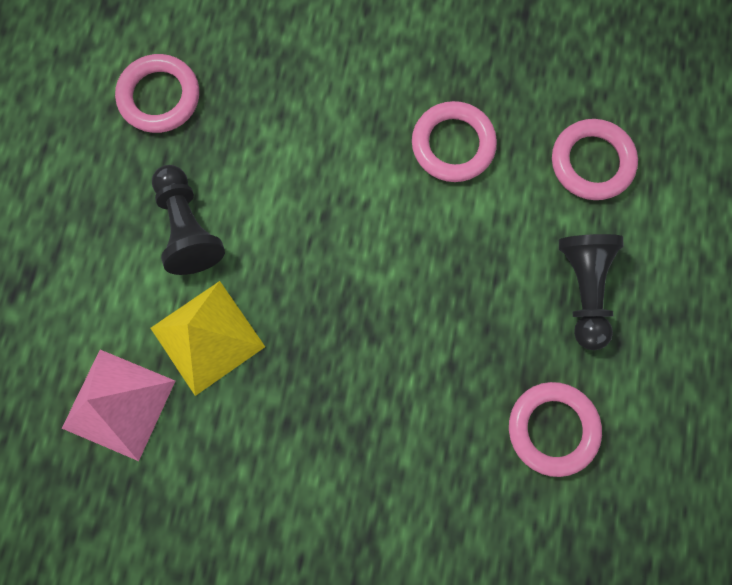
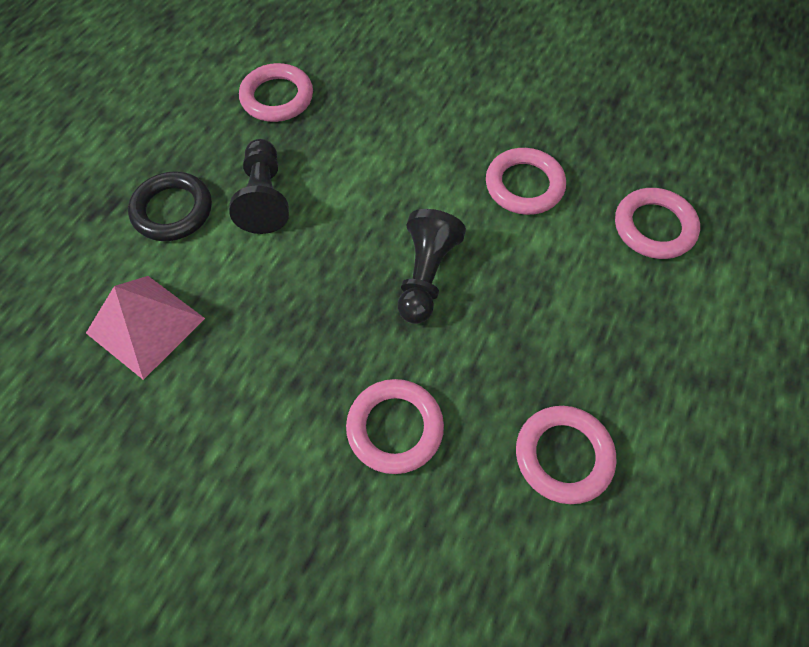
camera: 15 degrees right, 15 degrees down
(97, 267) = (172, 210): none -> black ring
(207, 337) = (248, 289): yellow pyramid -> none
(393, 444) = (395, 428): none -> pink ring
(584, 289) = (624, 333): black pawn -> black pawn (426, 275)

